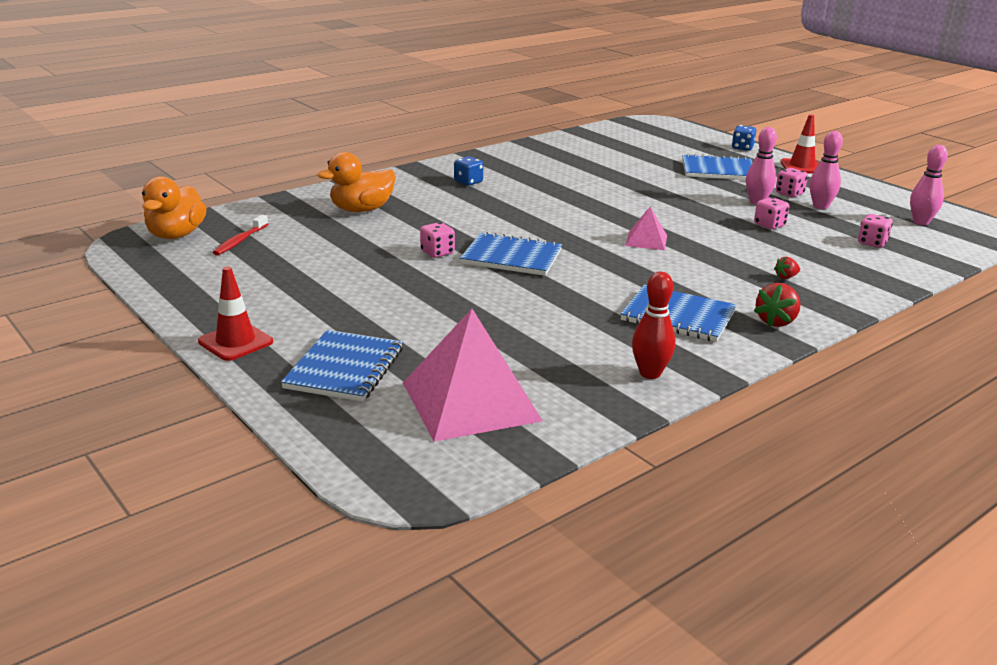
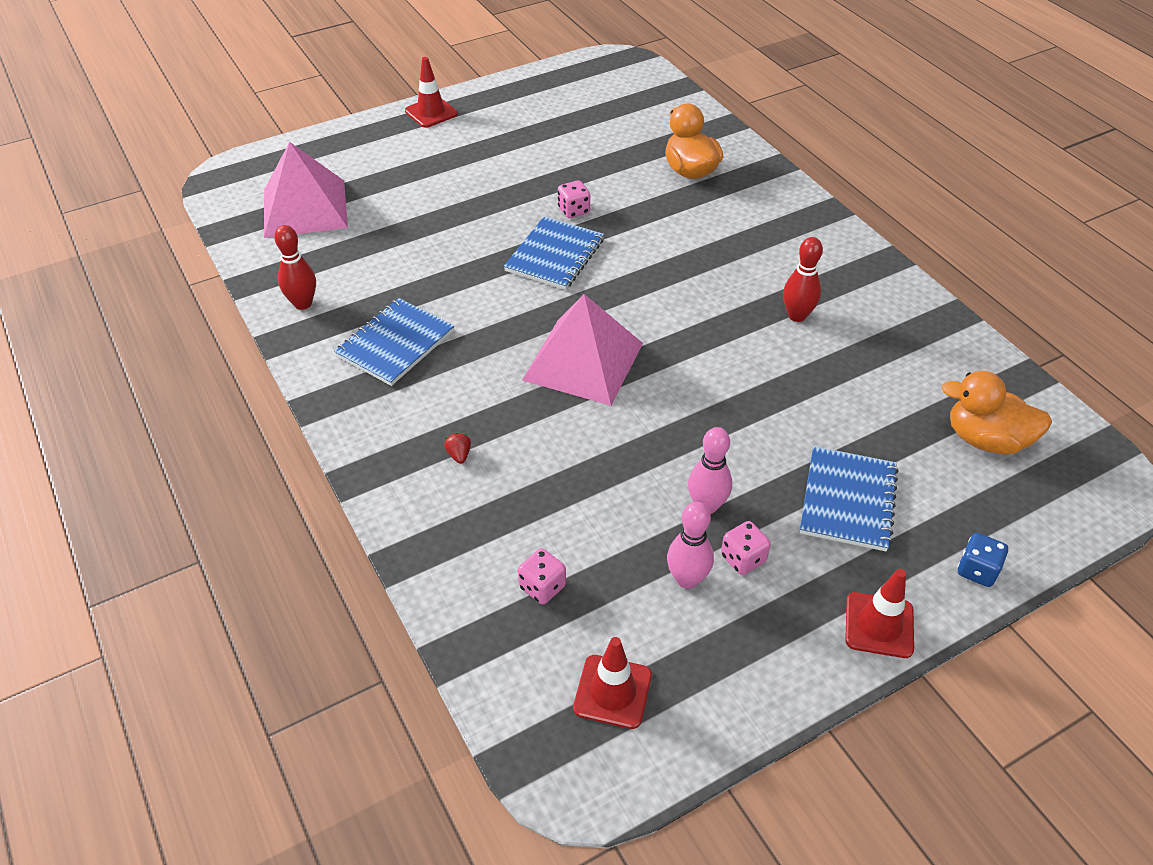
camera: 100 degrees right, 20 degrees up
(176, 235) = (635, 78): orange duck -> orange duck (986, 439)
(240, 241) = (617, 107): red toothbrush -> none
(344, 368) = (374, 156): blue notebook -> none
(468, 182) = (778, 246): blue dice -> none
(551, 178) = (797, 315): none -> red bowling pin
(646, 240) = (583, 361): pink pyramid -> pink pyramid, size x2.06
(769, 225) = (618, 491): pink dice -> none
(776, 321) = (361, 412): red strawberry -> none
(920, 222) = (612, 691): pink bowling pin -> red traffic cone

